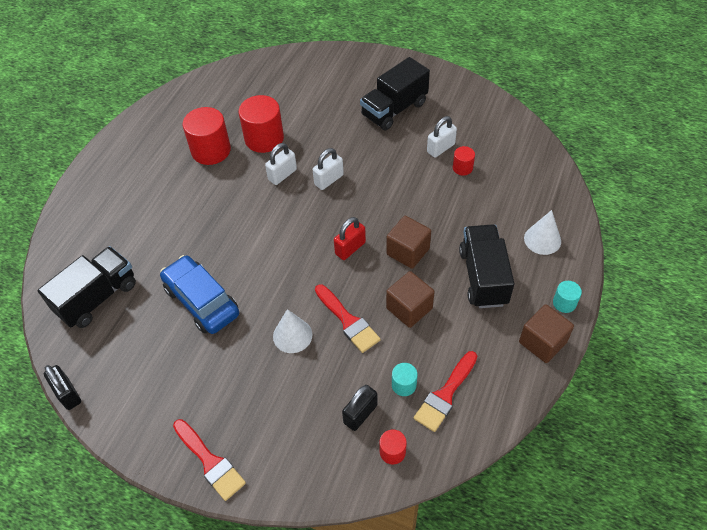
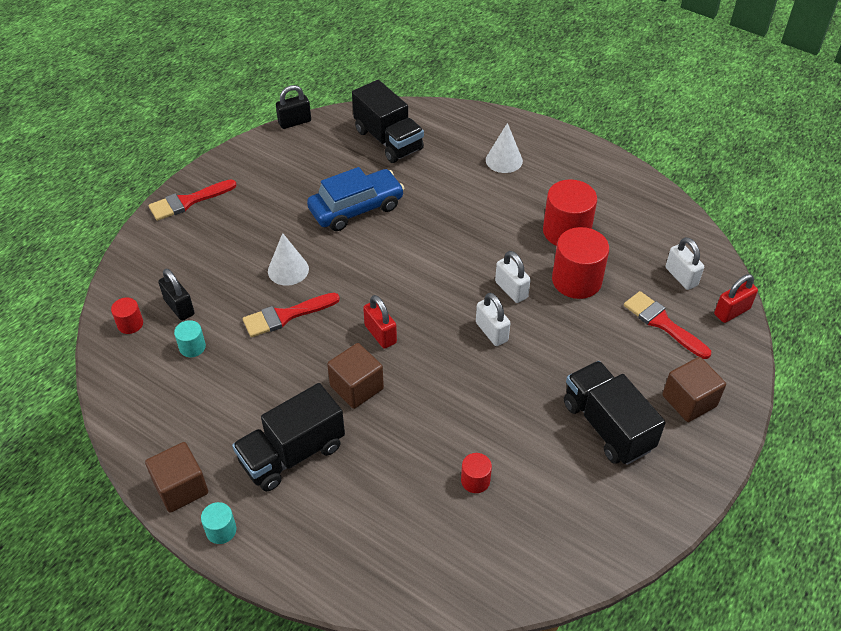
camera: 100 degrees right, 5 degrees down
(277, 59) = (732, 311): none -> red padlock
(409, 308) = (279, 371): brown cube -> brown cube (689, 401)
(440, 148) = (519, 464): white padlock -> white padlock (681, 276)
(445, 394) = (165, 379): red brush -> red brush (662, 323)
(483, 277) = (292, 454): black truck -> black truck turned 135 degrees clockwise
(542, 239) = (323, 539): white cone -> white cone (504, 160)

